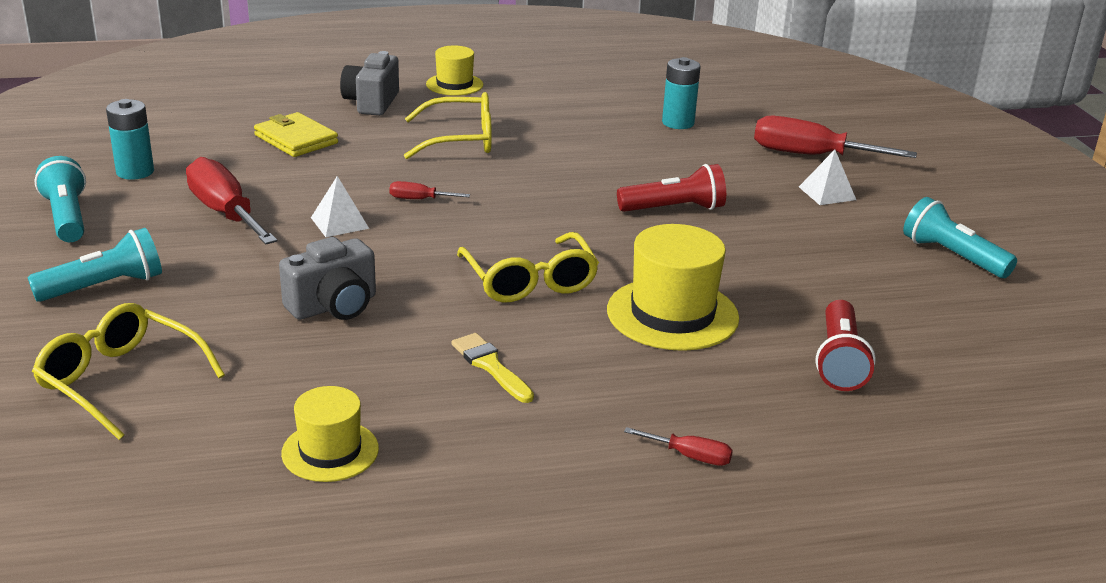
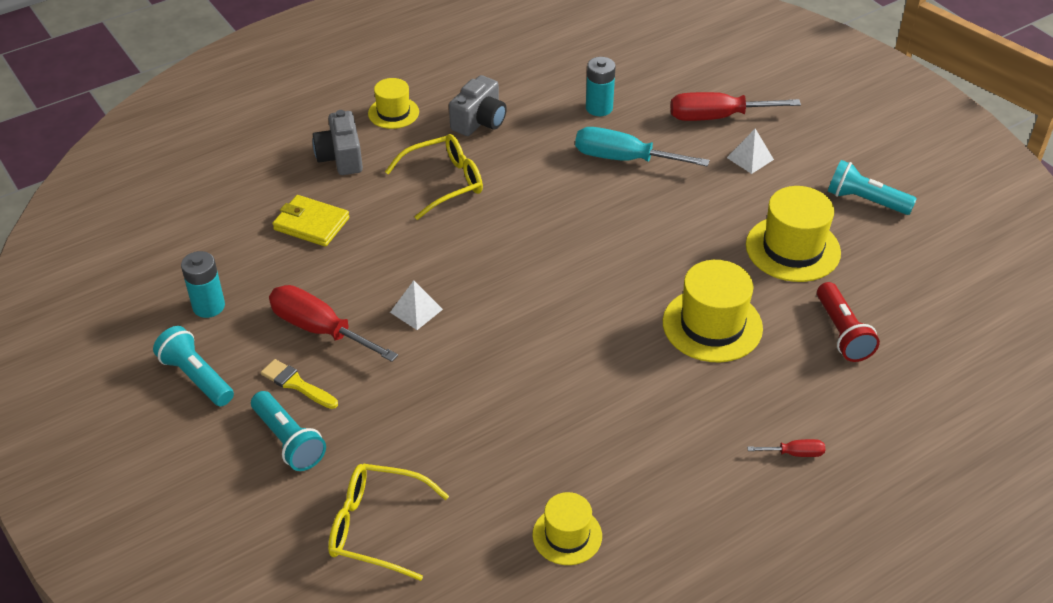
camera: 20 degrees left, 15 degrees up
(104, 286) = (289, 441): turquoise flashlight -> turquoise flashlight turned 105 degrees clockwise
(334, 306) = (474, 400): grey camera -> grey camera (479, 121)
(419, 199) = (458, 264): red screwdriver -> none
(490, 366) = (621, 419): yellow brush -> yellow brush (296, 384)
(530, 281) = (596, 326): yellow glasses -> none
(674, 163) = (623, 159): none -> turquoise screwdriver
(674, 209) = (652, 212): red flashlight -> none
(826, 275) = (793, 249): none -> yellow hat

